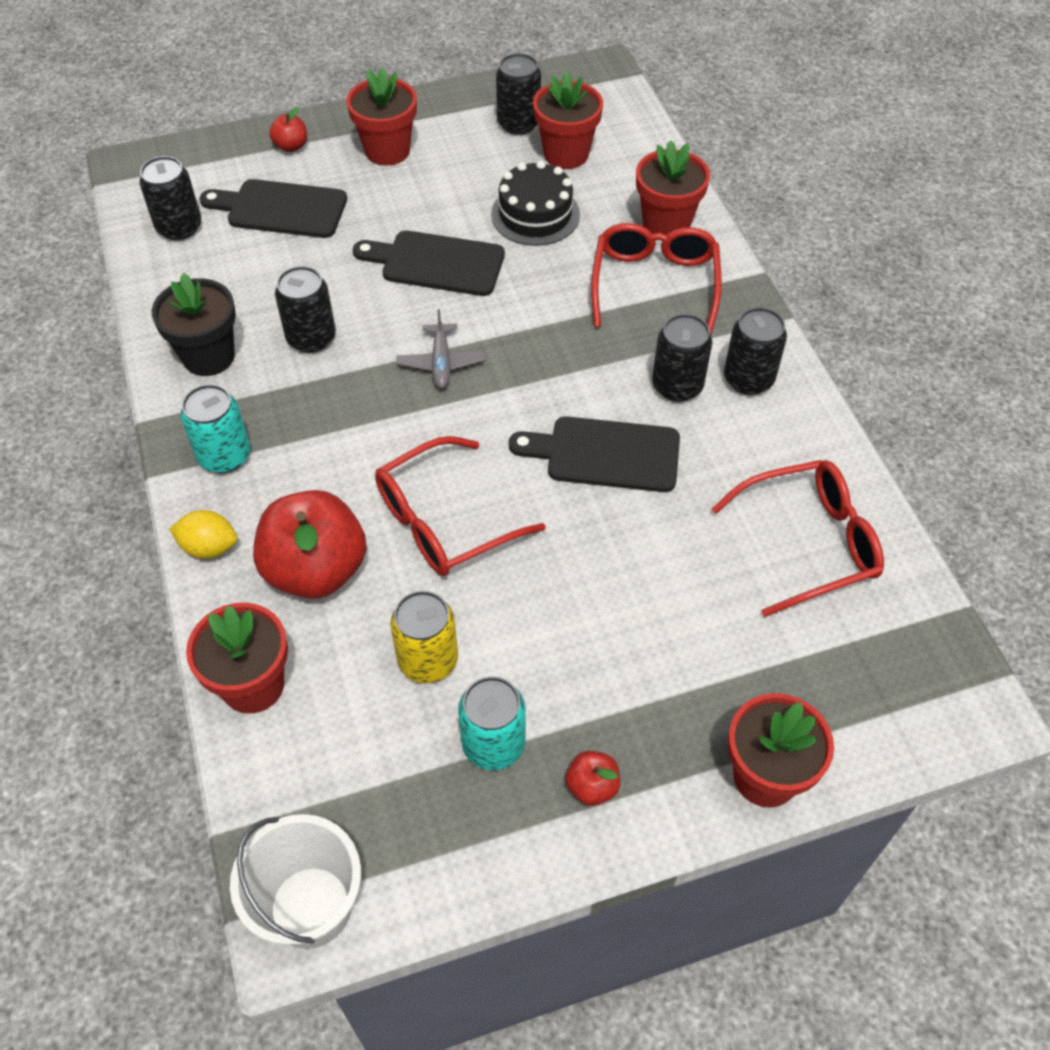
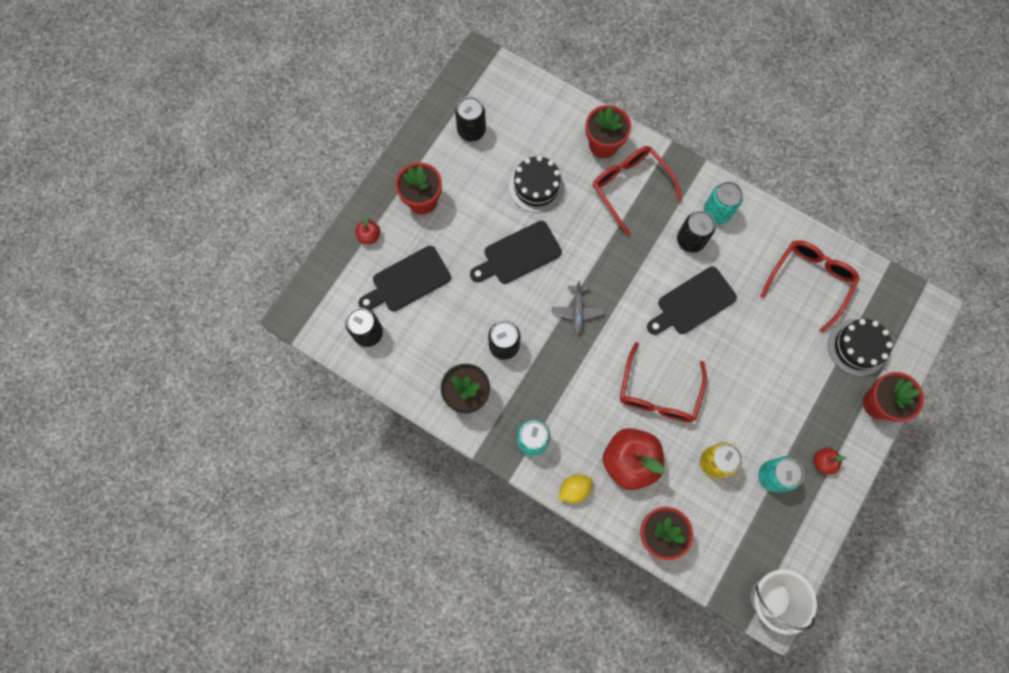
camera: 40 degrees left, 20 degrees up
(441, 363) = (577, 311): grey plane -> grey plane turned 45 degrees clockwise
(566, 154) = (514, 134): red flower pot -> none
(748, 379) = (717, 212): black can -> turquoise can
(804, 676) = (857, 347): none -> black cake

